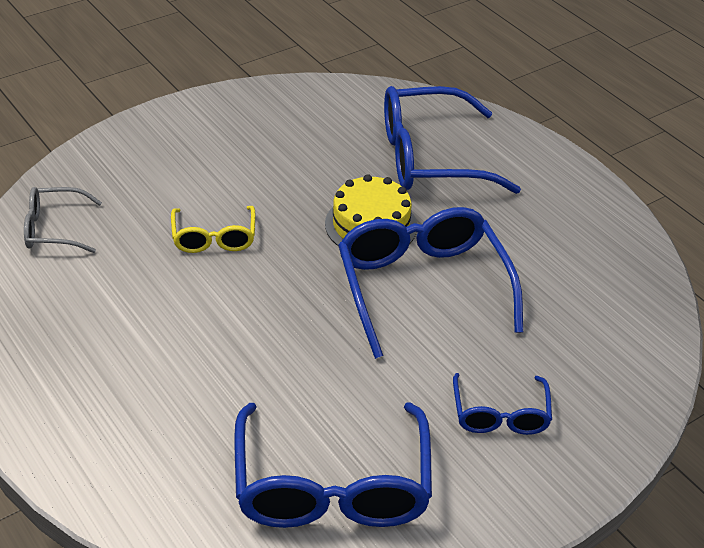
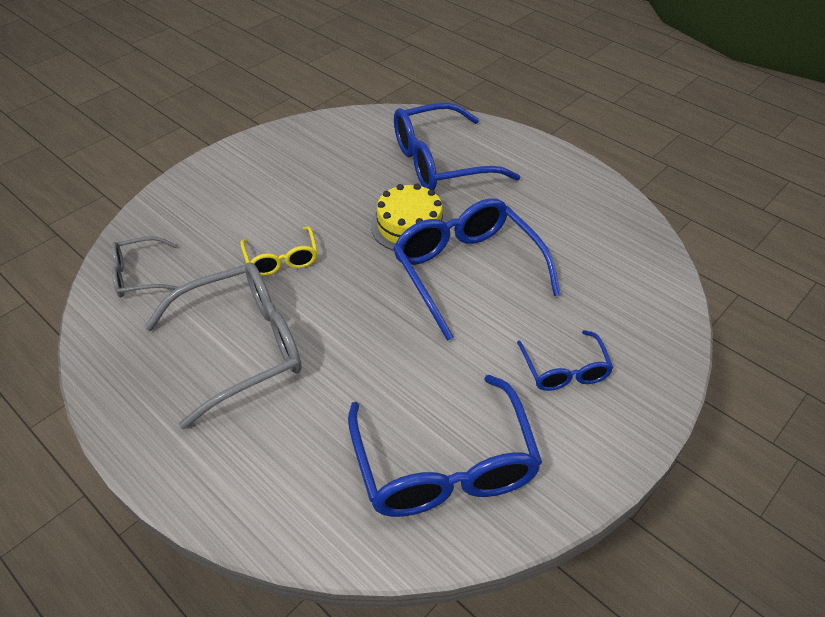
camera: 10 degrees left, 5 degrees up
(145, 325) = (241, 348): none -> grey glasses

